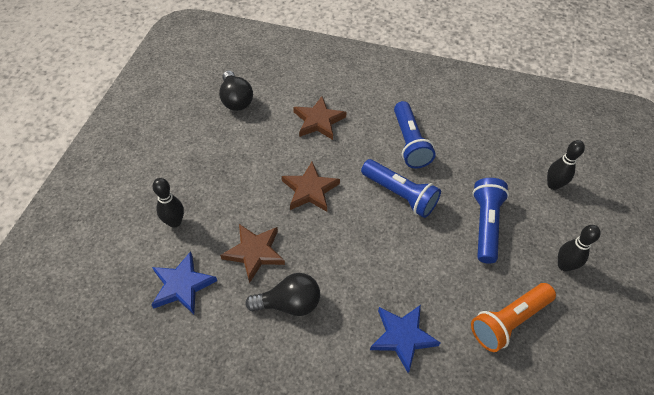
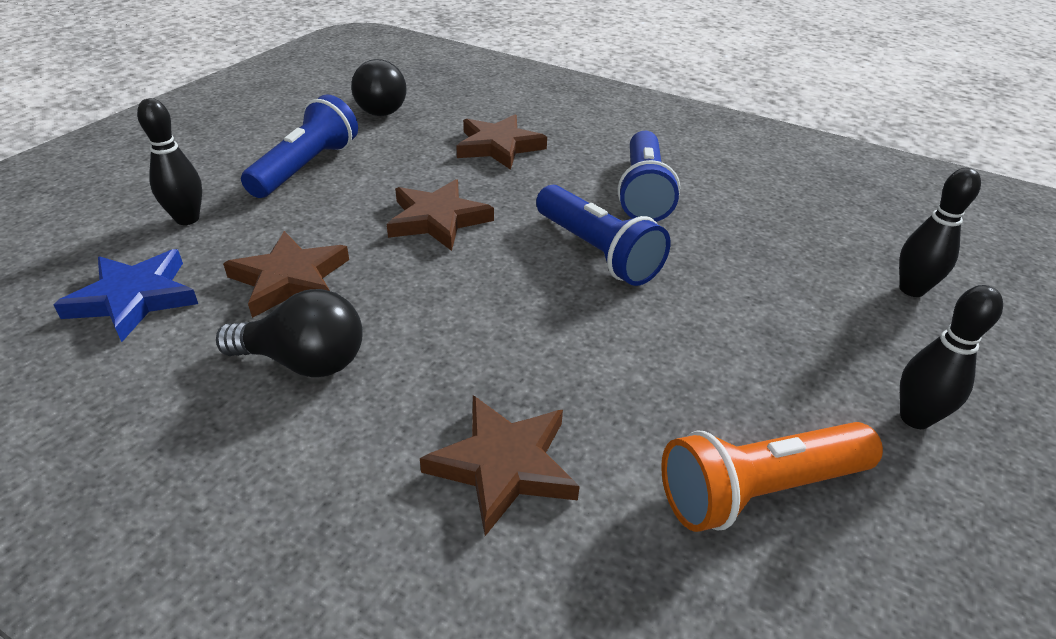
camera: 15 degrees right, 15 degrees down
(402, 337) = (504, 465): blue star -> brown star
(485, 224) = (751, 321): blue flashlight -> blue flashlight (306, 167)

